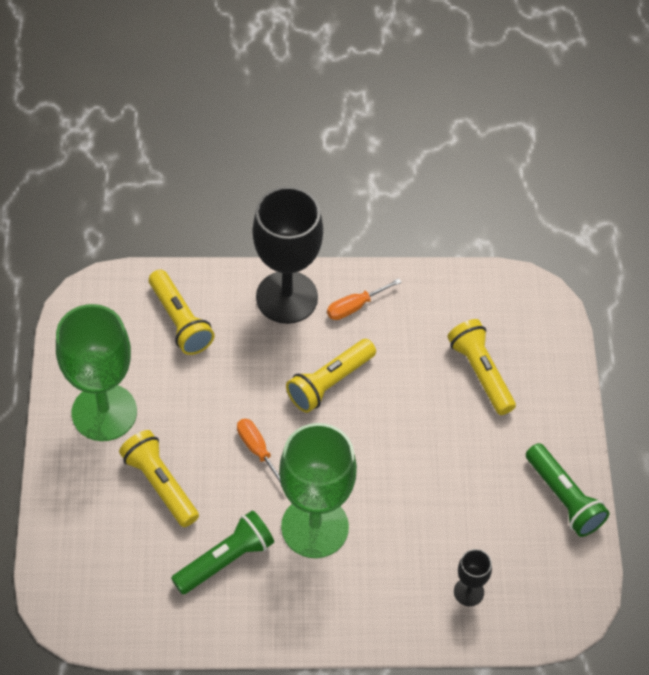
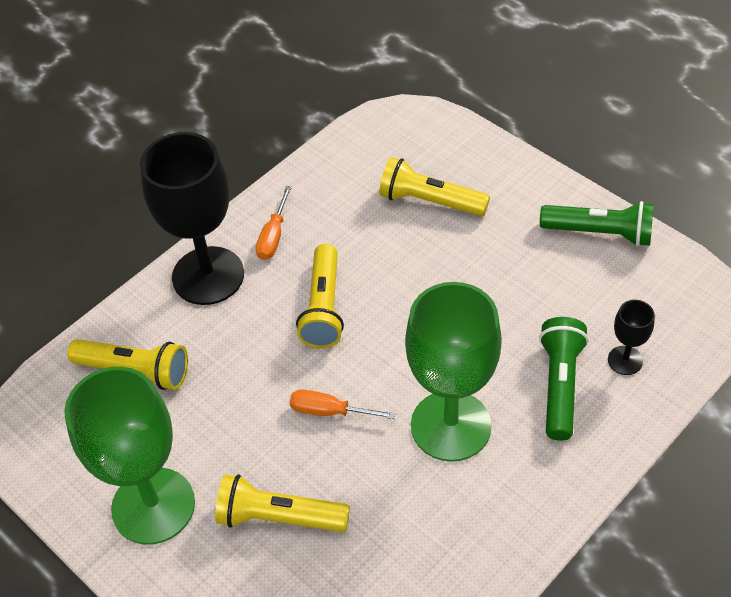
camera: 40 degrees left, 5 degrees down
(225, 560) = (412, 523): green flashlight -> green flashlight (560, 385)

